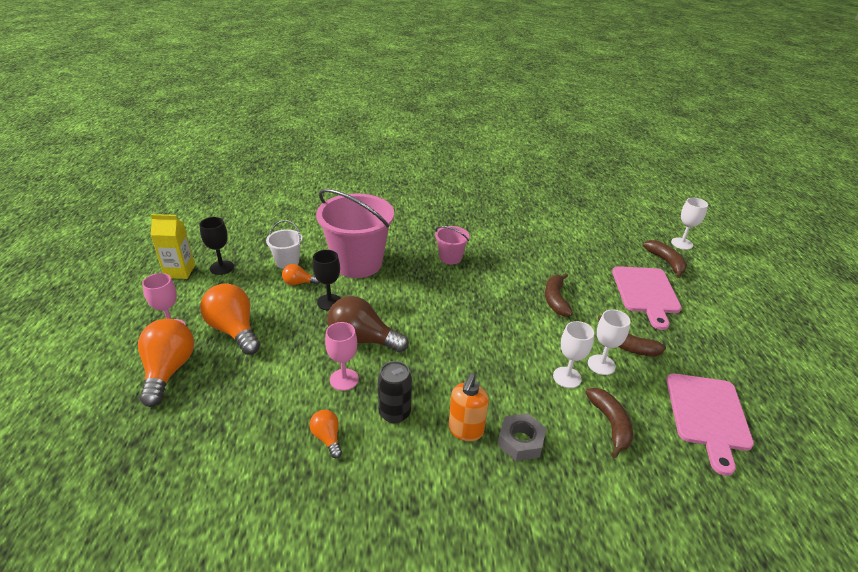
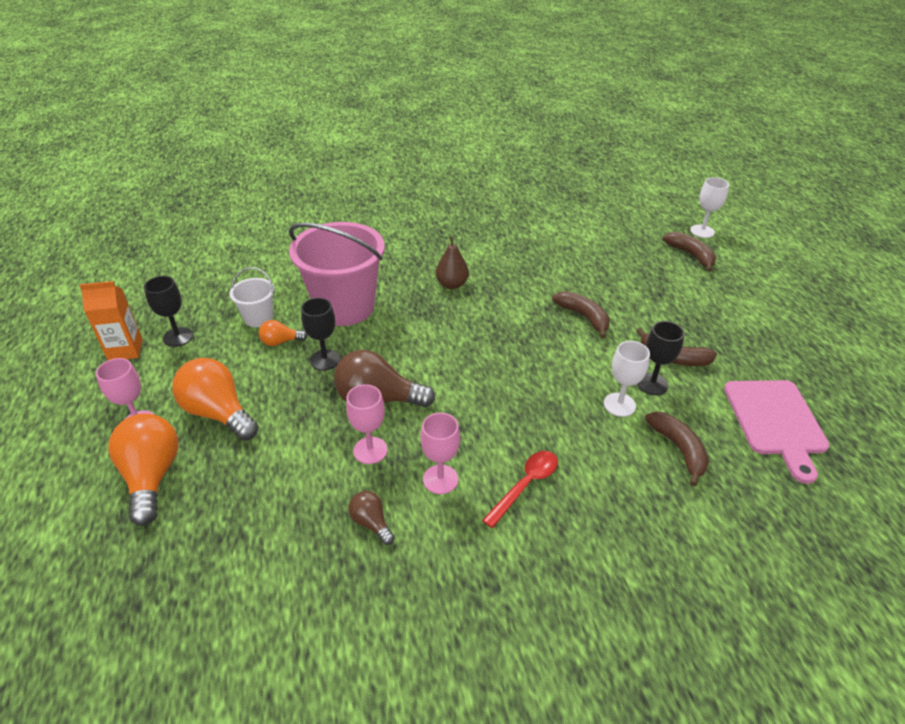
camera: 10 degrees left, 5 degrees up
(179, 271) = (125, 350): yellow carton -> orange carton
(327, 438) = (371, 523): orange light bulb -> brown light bulb
(394, 413) = (440, 479): black can -> pink goblet
(450, 258) = (452, 284): pink bucket -> brown pear
(465, 430) = (525, 485): orange soap dispenser -> red spoon
(520, 441) = (589, 486): grey nut -> none
(555, 300) = (583, 317): brown banana -> brown banana turned 150 degrees clockwise
(601, 365) = (652, 384): white goblet -> black goblet
(646, 293) = (678, 294): pink cutting board -> none

